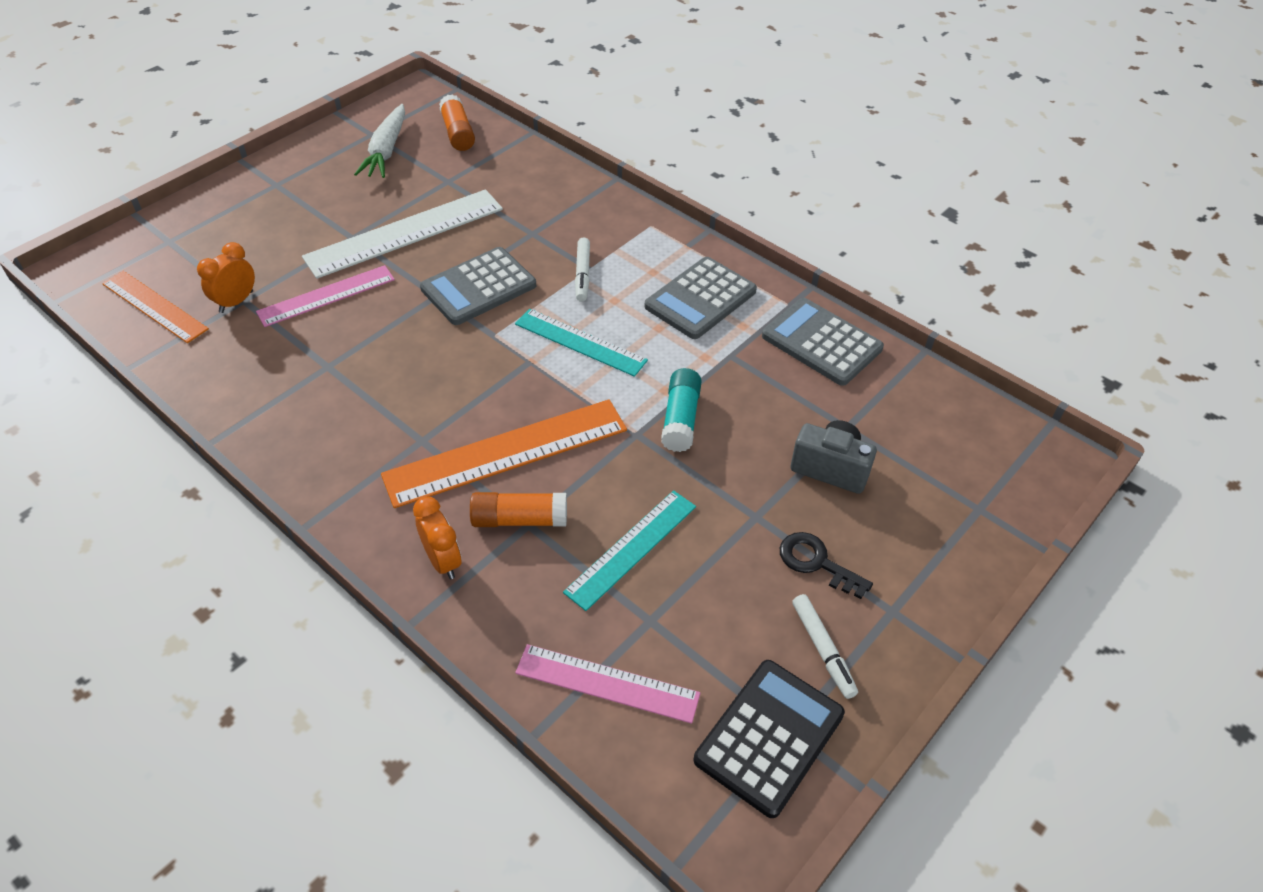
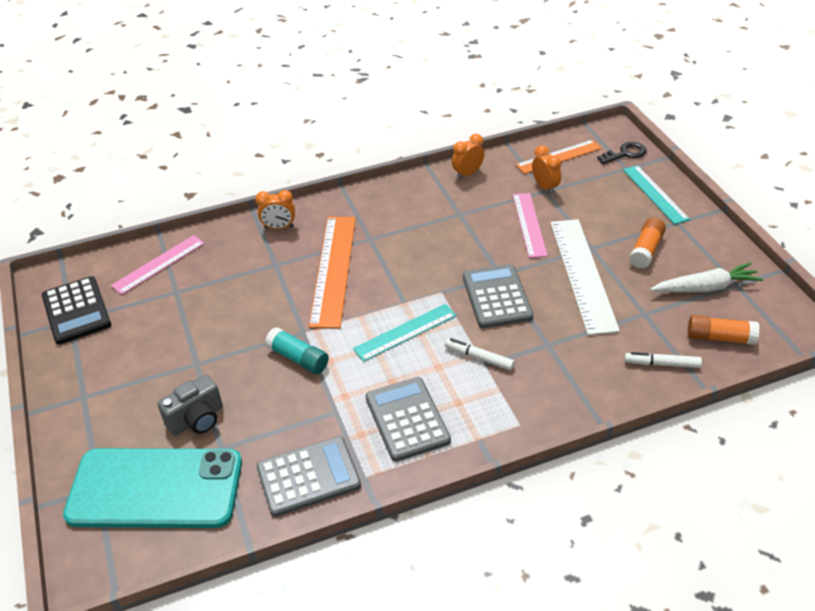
camera: 120 degrees right, 5 degrees down
(224, 387) = (467, 174): none -> orange clock
(386, 150) = (705, 287): white carrot -> white carrot turned 135 degrees clockwise
(519, 519) = (281, 261): orange glue stick -> orange glue stick (646, 250)
(631, 548) = (224, 299): turquoise ruler -> turquoise ruler (655, 194)
(816, 563) = (142, 376): black key -> black key (625, 153)
(823, 649) = (94, 353): white marker -> white marker (662, 364)
(936, 455) = (155, 489): none -> turquoise phone

